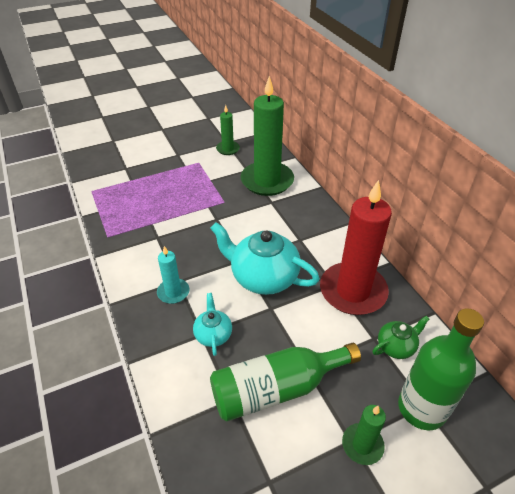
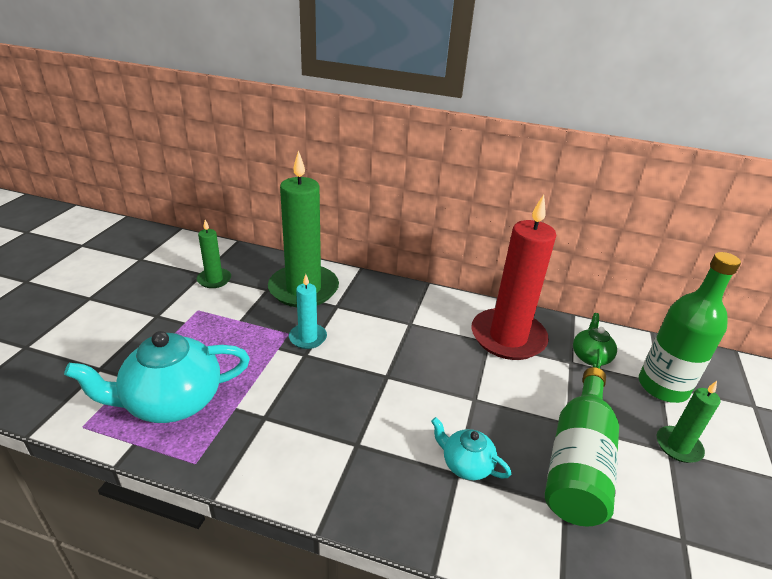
camera: 50 degrees left, 10 degrees down
(173, 292) = (369, 459): turquoise candle -> turquoise candle (308, 338)
(263, 277) = (429, 377): turquoise teapot -> turquoise teapot (172, 401)

